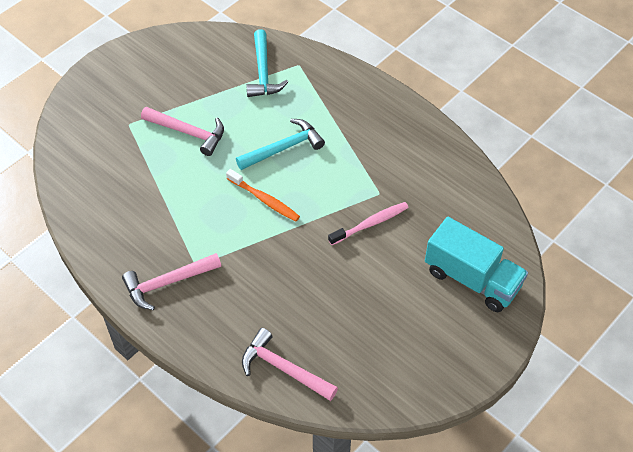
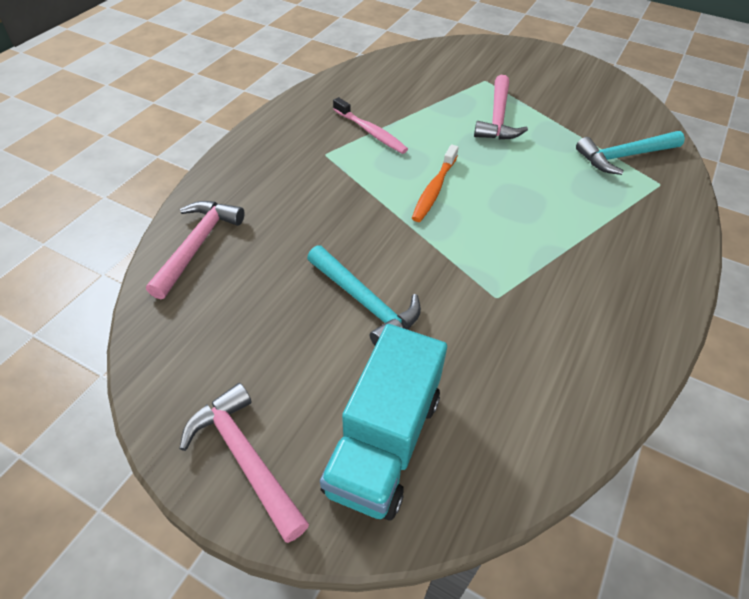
camera: 75 degrees right, 5 degrees down
(167, 283) = (296, 139): pink hammer -> pink hammer (245, 458)
(284, 148) = (520, 192): turquoise hammer -> turquoise hammer (365, 303)
(370, 224) = (439, 294): pink toothbrush -> pink toothbrush (370, 131)

